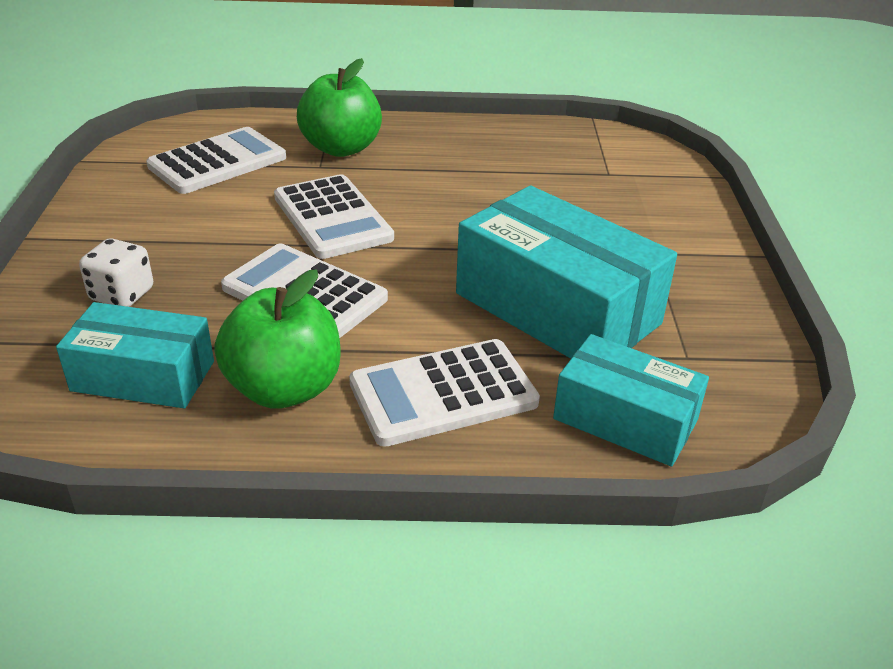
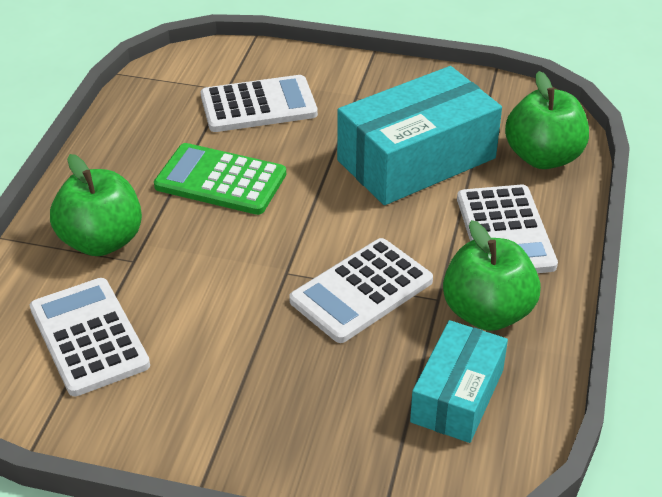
camera: 75 degrees left, 5 degrees up
(122, 295) = (332, 412): white dice -> none
(332, 218) = (241, 262): white calculator -> white calculator (258, 105)
(453, 190) = (220, 180): none -> green calculator
(625, 419) = (543, 157): turquoise box -> green apple

